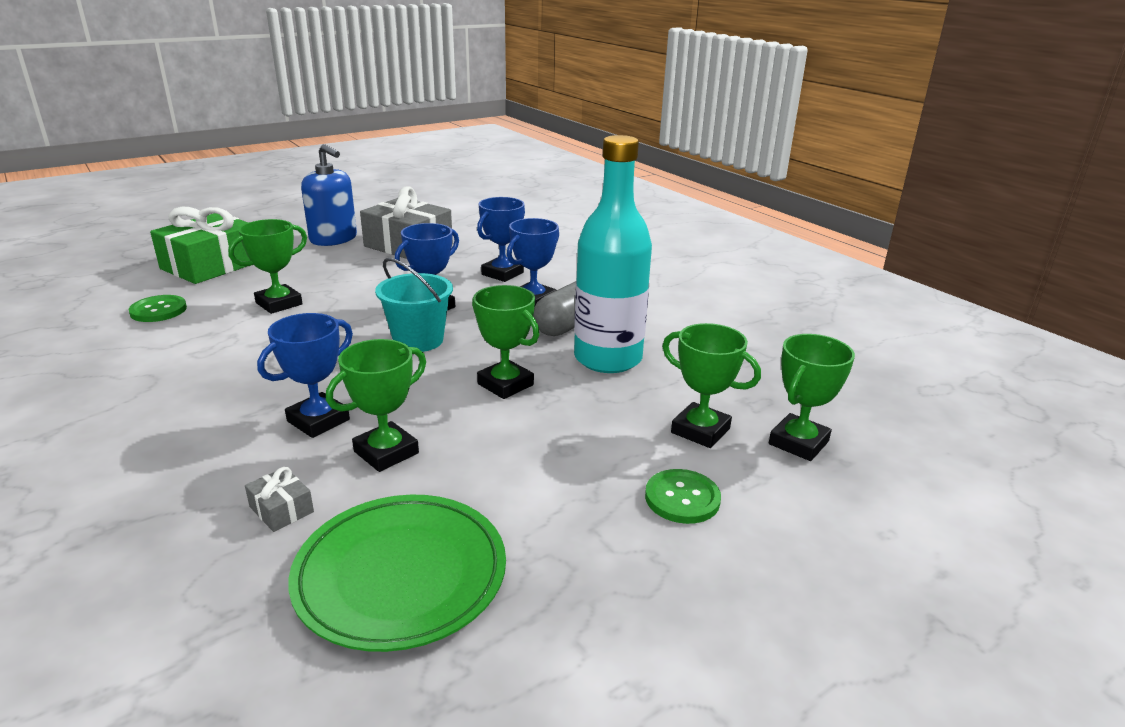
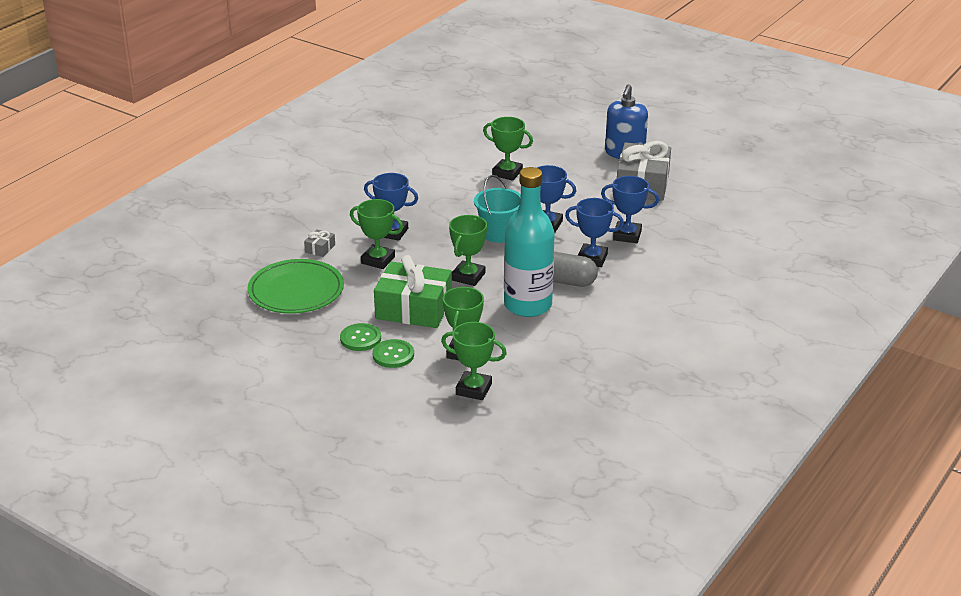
camera: 70 degrees right, 5 degrees up
(158, 310) = (467, 142): green button -> green button (360, 338)
(211, 265) = (539, 130): green gift -> green gift (413, 308)

